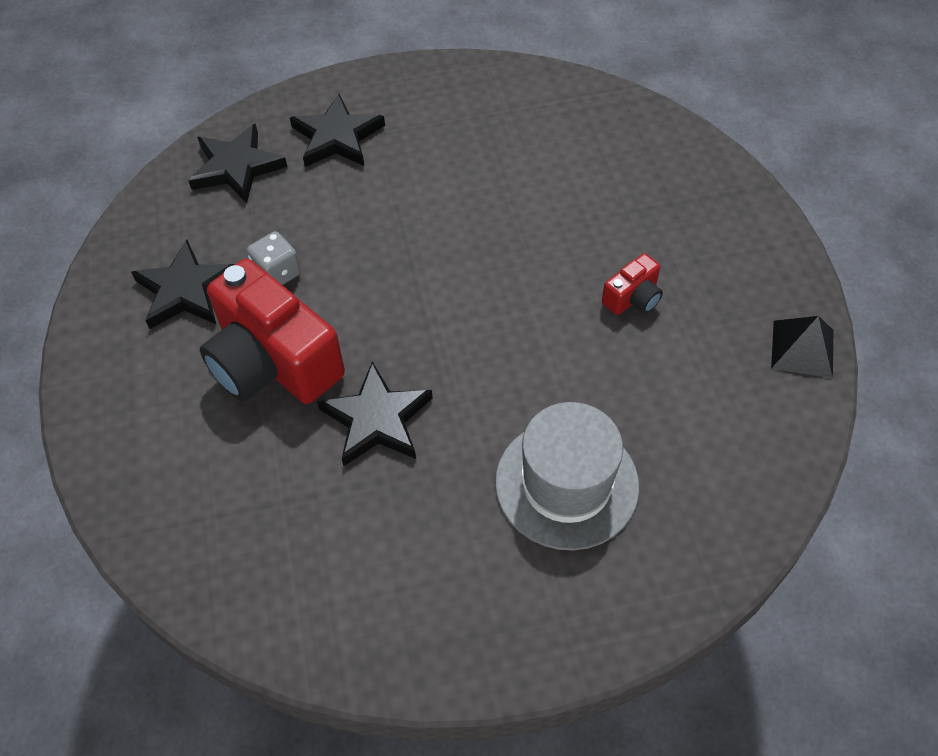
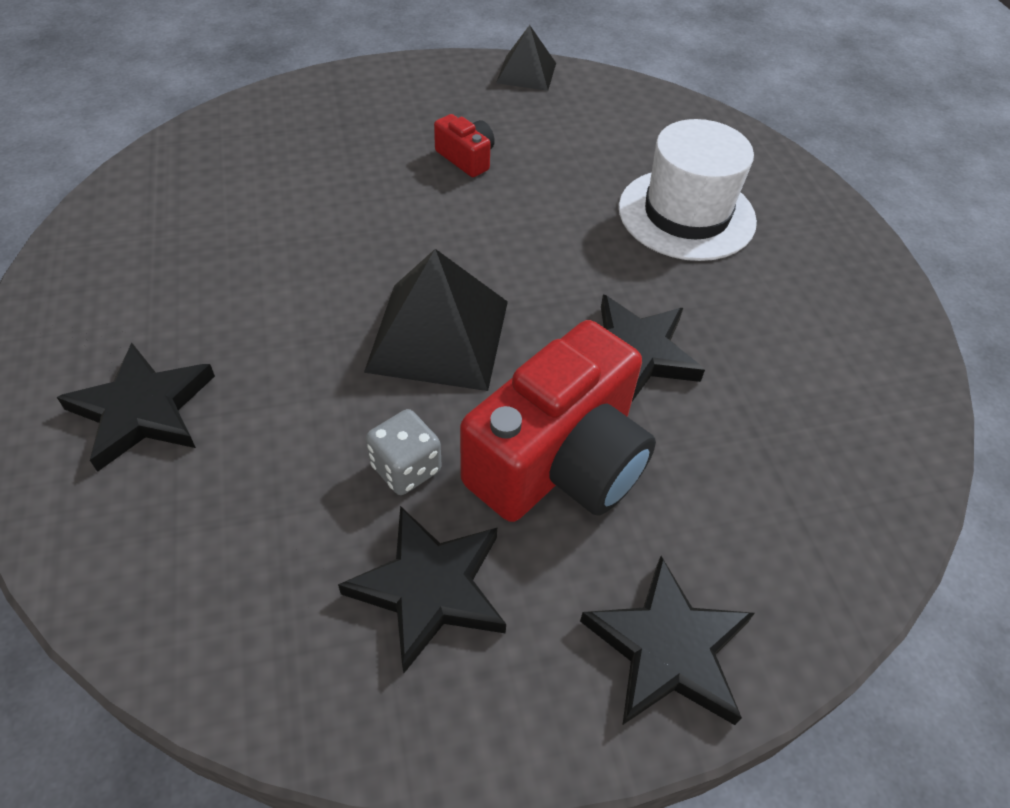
camera: 95 degrees left, 5 degrees down
(236, 167) = (169, 544): black star -> black star (668, 649)
(400, 285) = (438, 335): none -> black pyramid
(566, 484) = (686, 214): grey hat -> white hat

